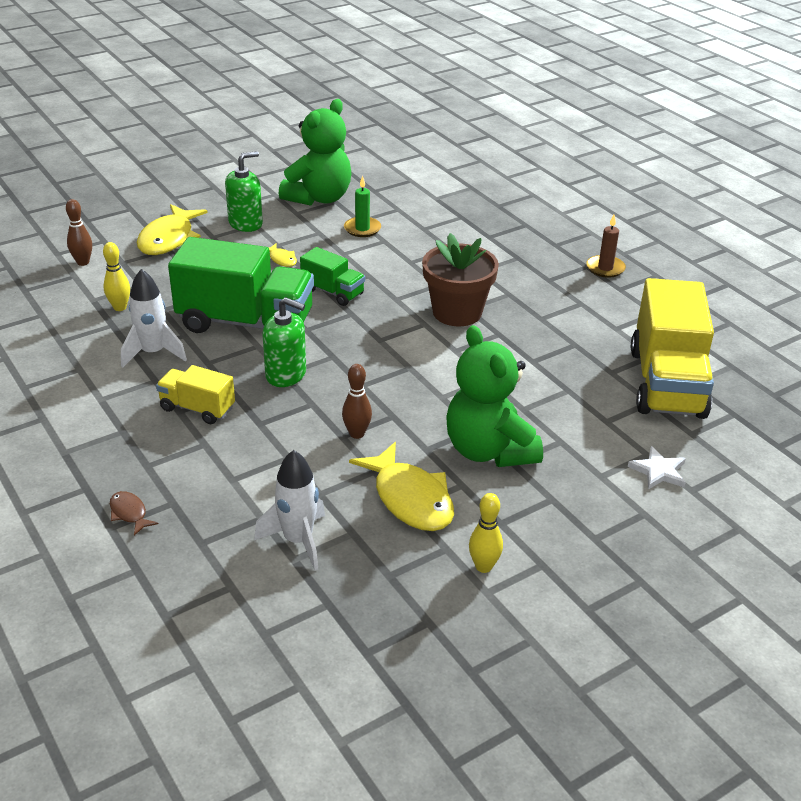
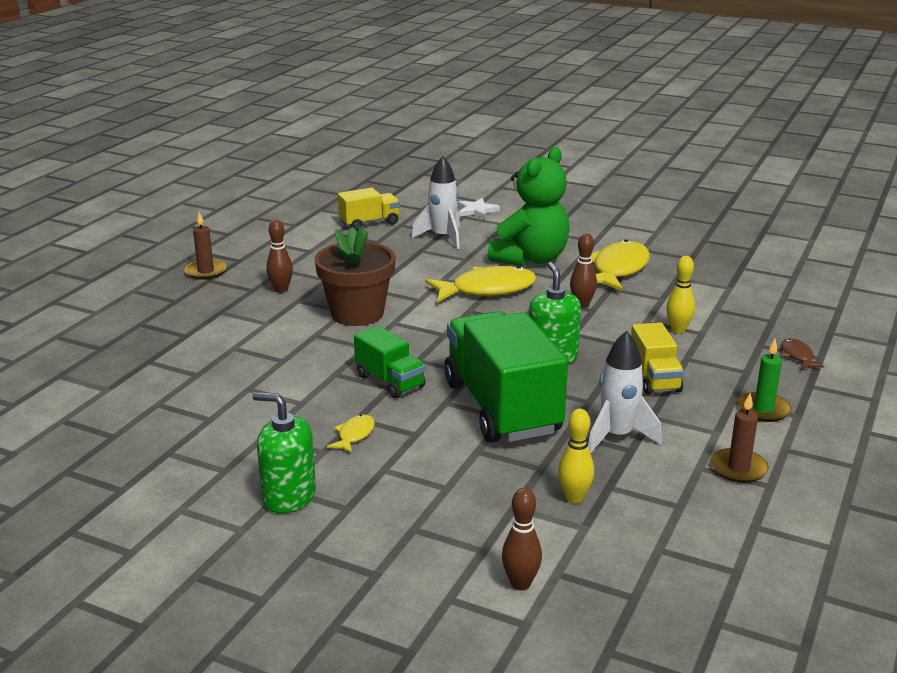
camera: 120 degrees left, 10 degrees down
(55, 384) = (738, 468): none -> brown candle
(129, 513) = (797, 356): brown fish -> brown fish turned 150 degrees clockwise
(169, 239) = (388, 540): yellow fish -> yellow fish (487, 290)
(298, 540) = (713, 291): white rocket -> white rocket (442, 238)
(319, 198) = (167, 468): green teddy bear -> none
(333, 292) = (390, 381): green truck -> green truck turned 135 degrees clockwise
(362, 229) = (231, 410): green candle -> green candle (763, 409)
(483, 566) = (639, 236): yellow bowling pin -> yellow bowling pin (678, 330)
(536, 291) = (281, 290): none -> brown bowling pin
(667, 383) = (369, 223): yellow truck -> yellow truck, size x0.50

